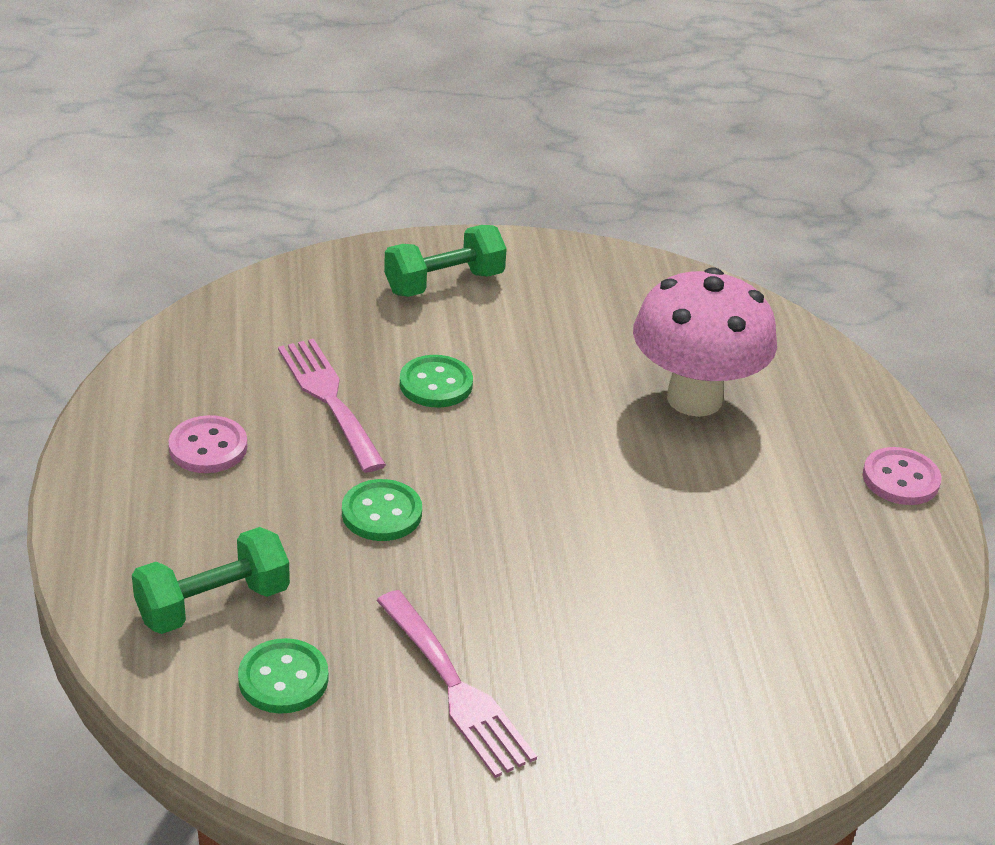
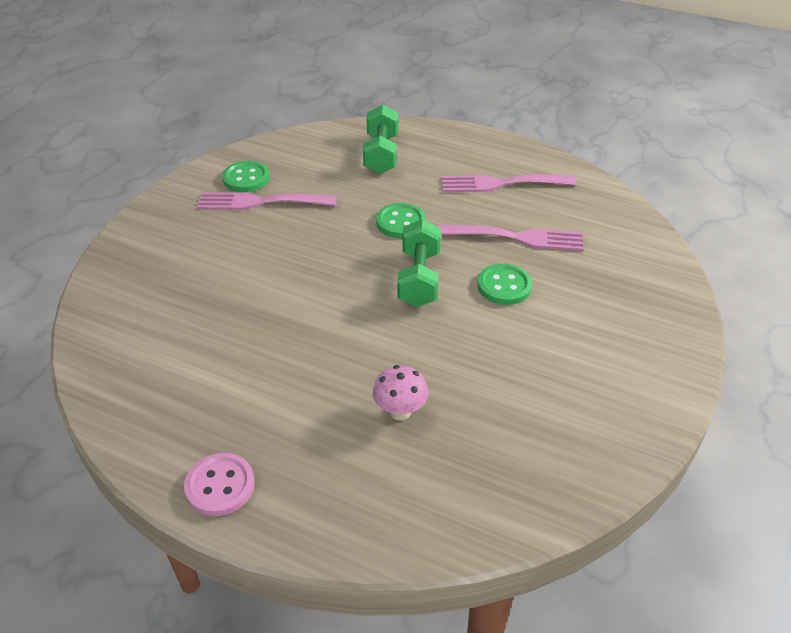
camera: 125 degrees right, 5 degrees up
(208, 447) = (501, 184): pink button -> pink fork
(283, 679) = (317, 159): green button -> green button (246, 178)
(444, 283) = (627, 338): green dumbbell -> green dumbbell (419, 278)
(694, 398) = (400, 411): pink mushroom -> pink mushroom, size x0.45

